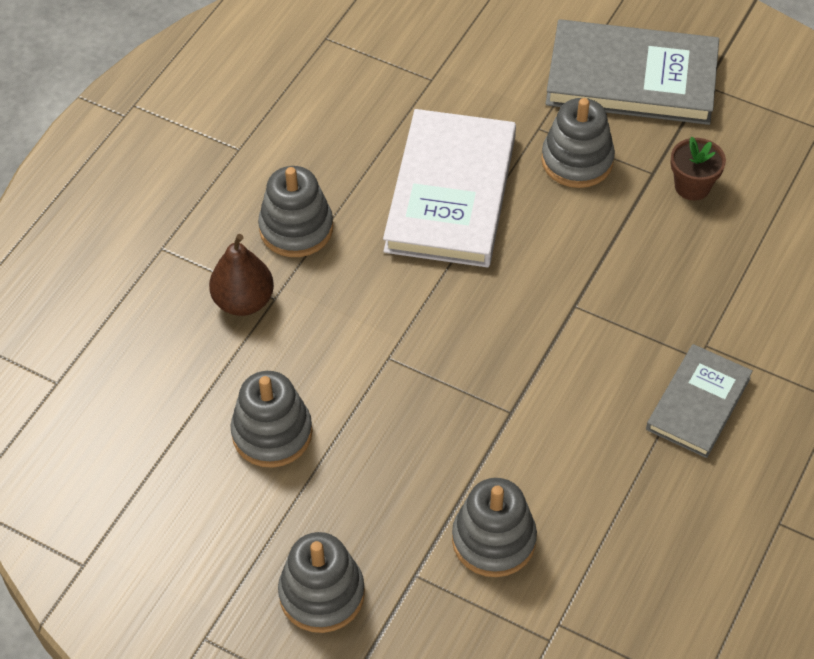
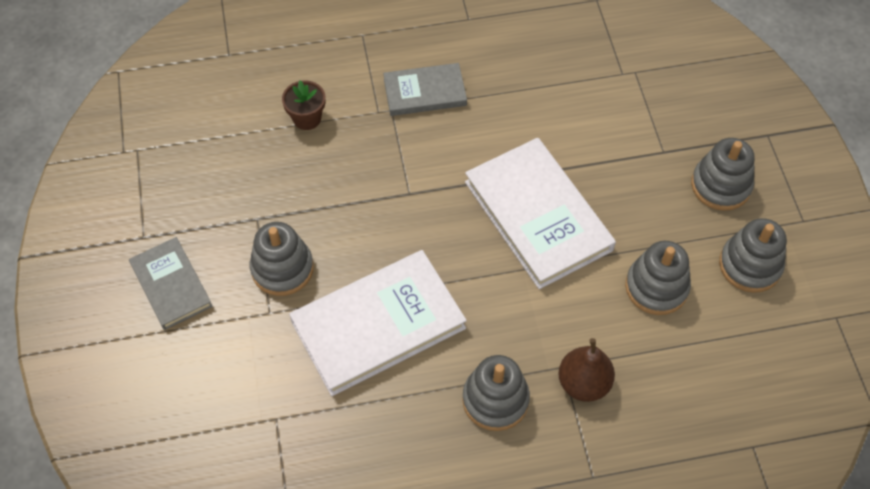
camera: 130 degrees left, 5 degrees up
(447, 393) = (537, 216): none -> white book
(493, 540) = (606, 130): grey stacking toy -> grey stacking toy (750, 265)
(631, 78) = (171, 285): grey book -> grey book, size x0.58
(692, 186) = (251, 189): brown flower pot -> brown flower pot (307, 118)

